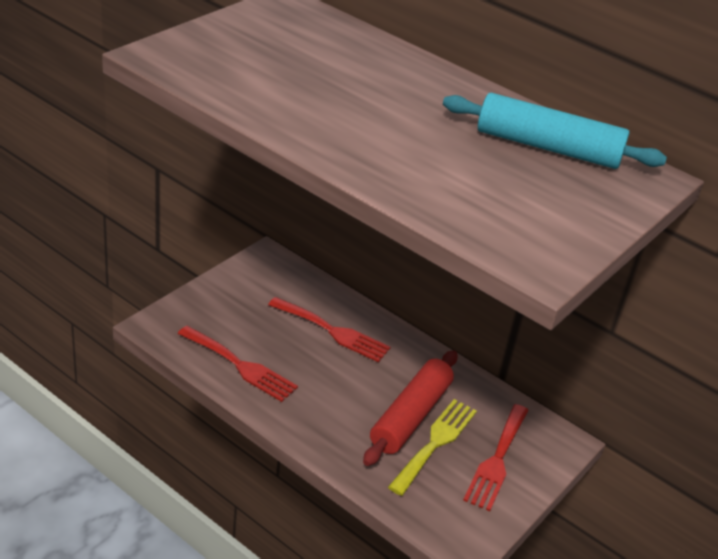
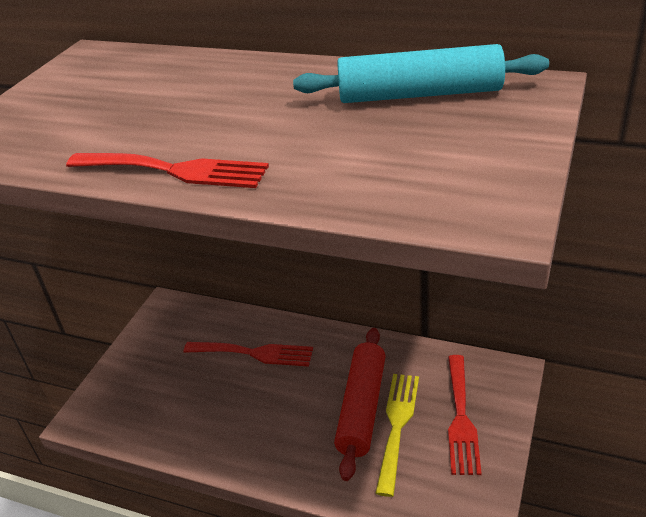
camera: 10 degrees left, 0 degrees up
(241, 366) = (181, 425): red fork -> red fork (175, 170)

